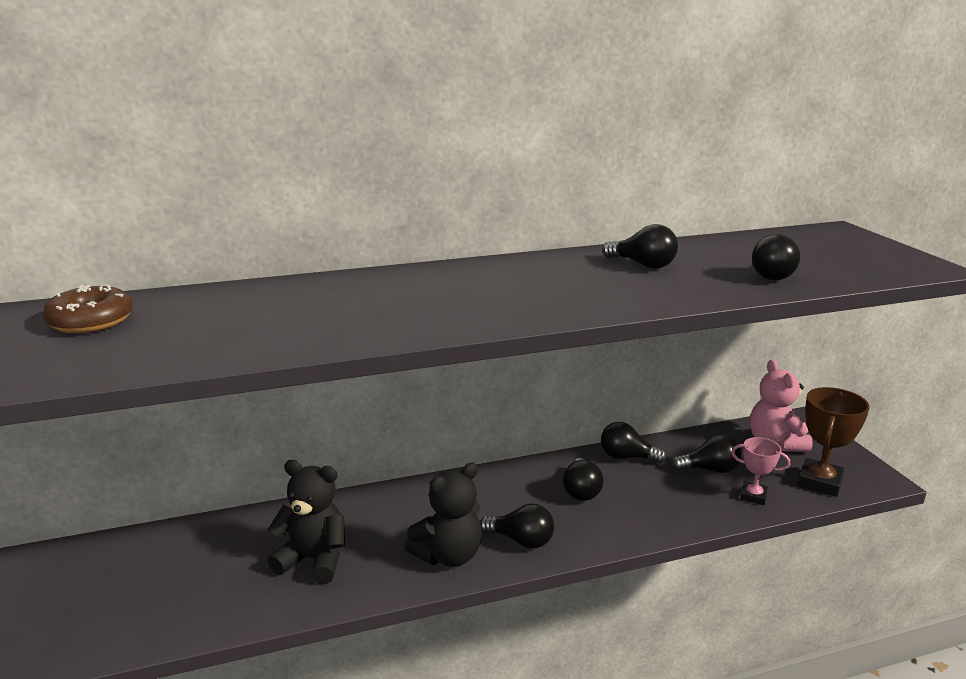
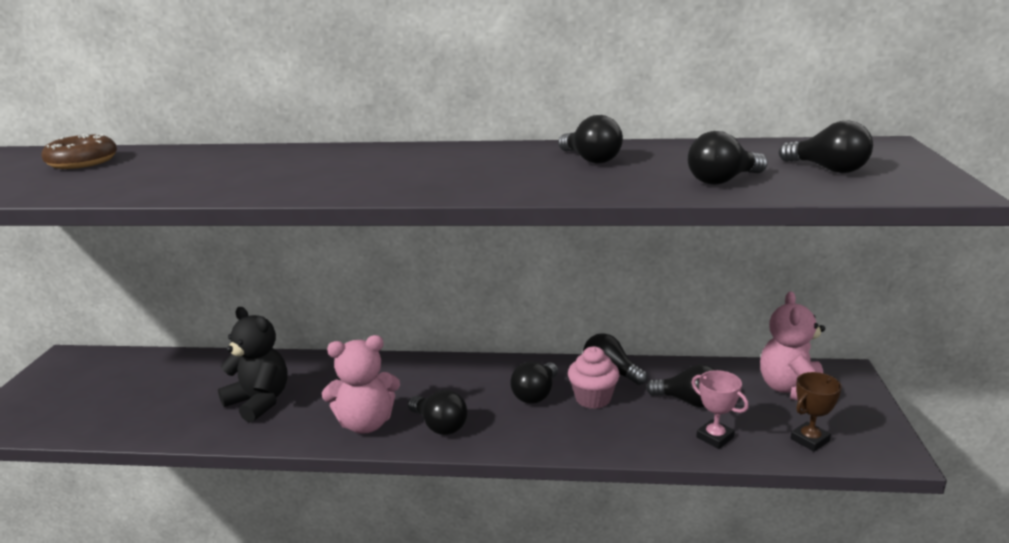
camera: 25 degrees right, 0 degrees up
(448, 555) = (366, 423): black teddy bear -> pink teddy bear
(632, 484) = (593, 398): none -> pink cupcake
(819, 482) = (809, 440): brown trophy -> brown trophy, size x0.61
(833, 257) = (828, 169): none -> black light bulb

